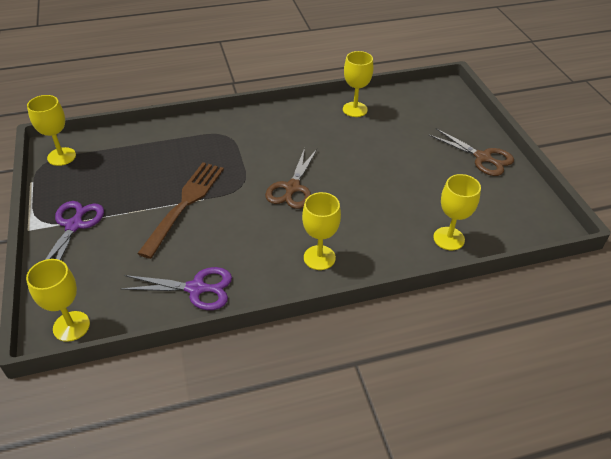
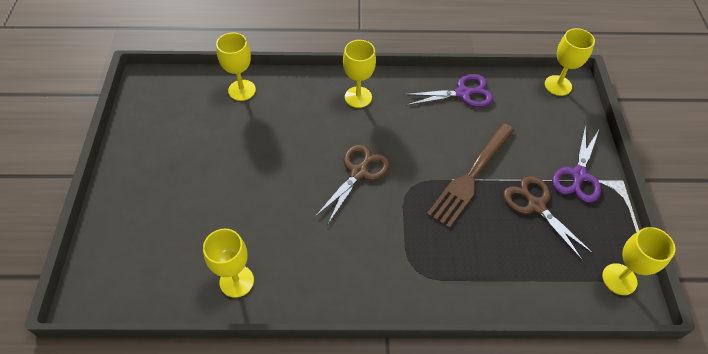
camera: 165 degrees left, 10 degrees up
(197, 288) = (463, 93): purple scissors -> purple scissors turned 150 degrees clockwise
(483, 158) = (141, 166): brown scissors -> brown scissors (535, 205)

